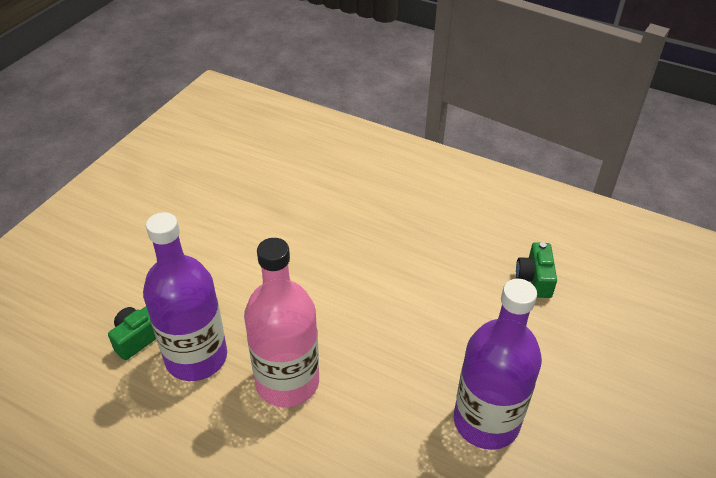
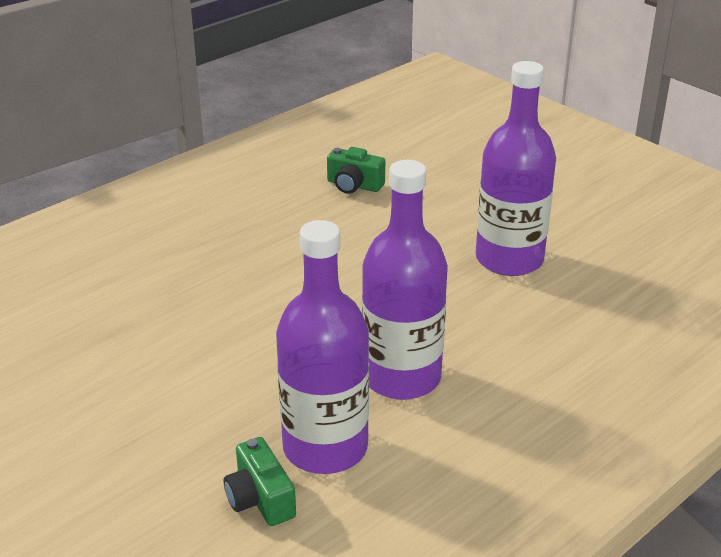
camera: 70 degrees left, 10 degrees down
(287, 382) = (401, 377): pink bottle -> purple bottle

